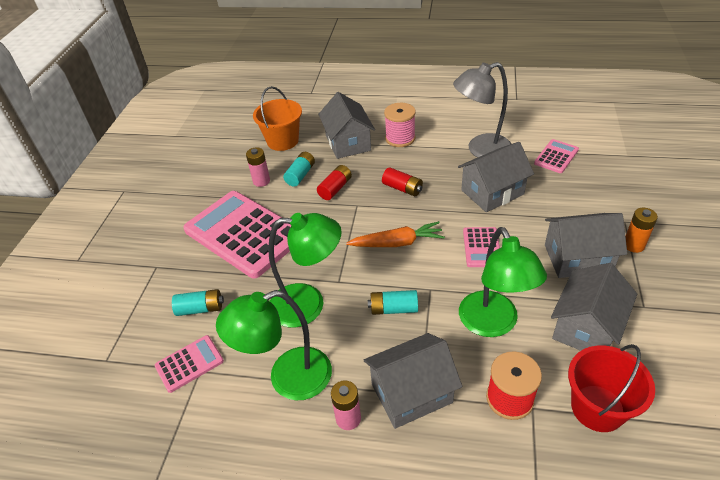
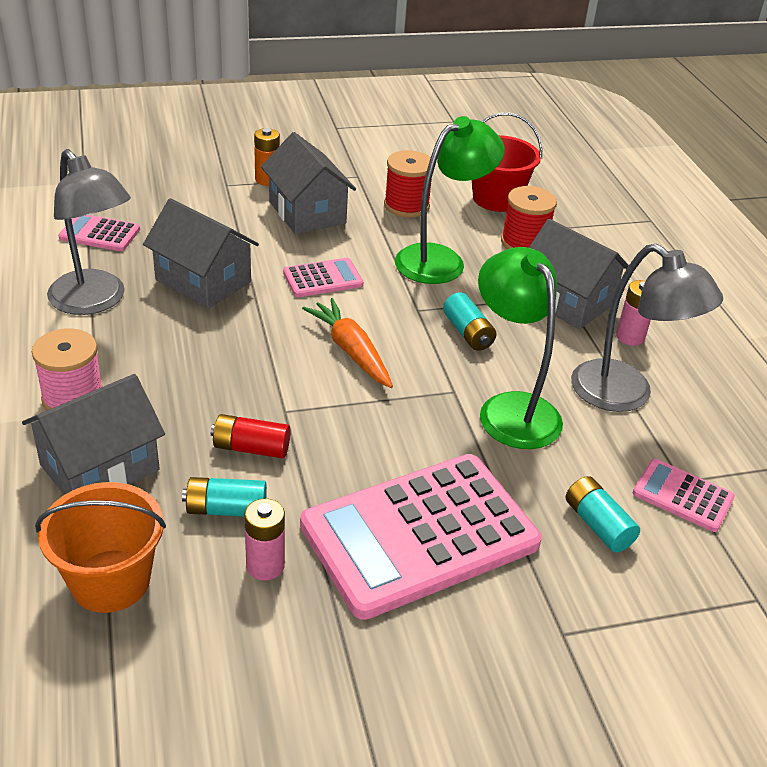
camera: 120 degrees left, 5 degrees down
(244, 234) = (420, 535): pink calculator -> pink calculator turned 45 degrees clockwise
(288, 378) = (625, 395): green lamp -> grey lamp
(402, 188) = (224, 368): red battery -> none
(586, 327) = (406, 205): grey house -> red spool

